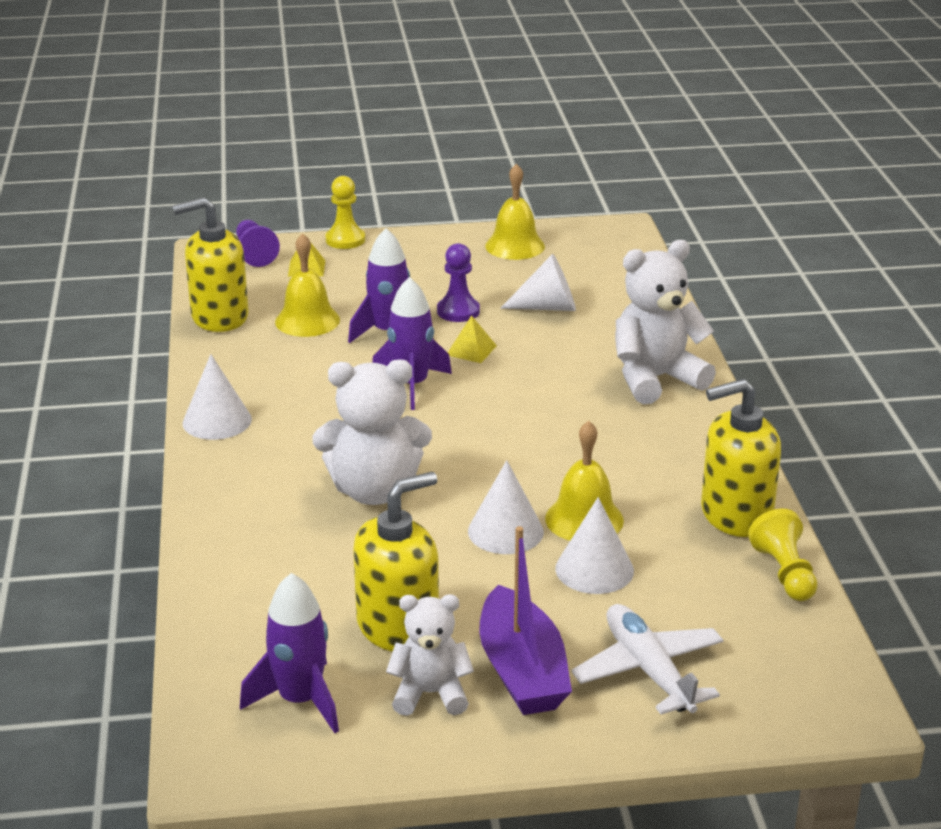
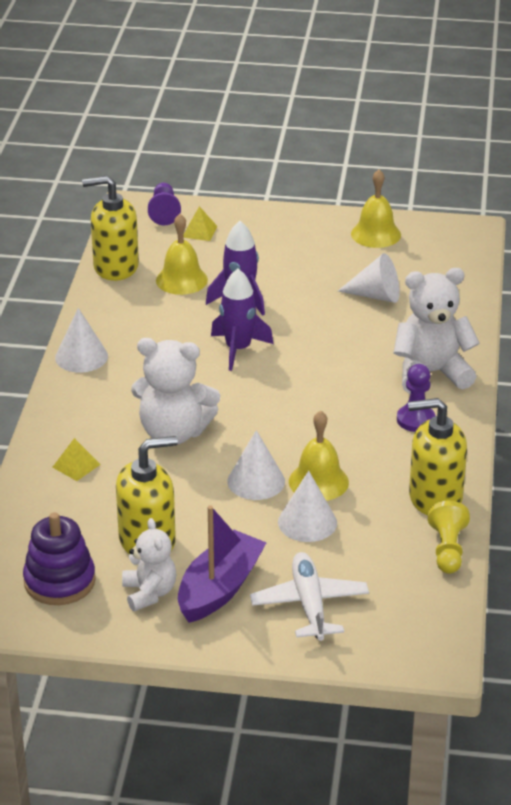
camera: 15 degrees right, 5 degrees up
(300, 700) = (59, 581): purple rocket -> purple stacking toy
(345, 240) = (241, 209): yellow pawn -> none
(430, 694) = (149, 593): white teddy bear -> white teddy bear turned 60 degrees clockwise
(458, 311) = (302, 289): purple pawn -> purple pawn (415, 420)
(471, 350) = (297, 325): yellow pyramid -> yellow pyramid (76, 465)
(522, 671) = (220, 588): purple boat -> purple boat turned 150 degrees counterclockwise

